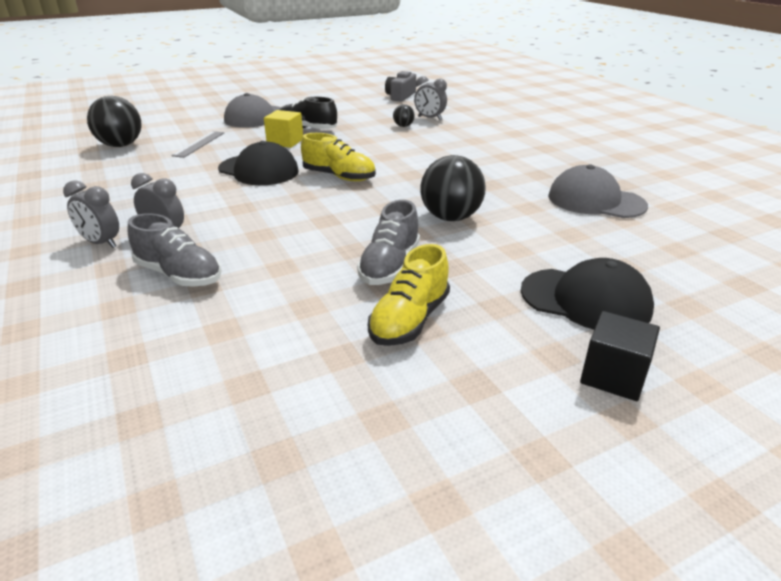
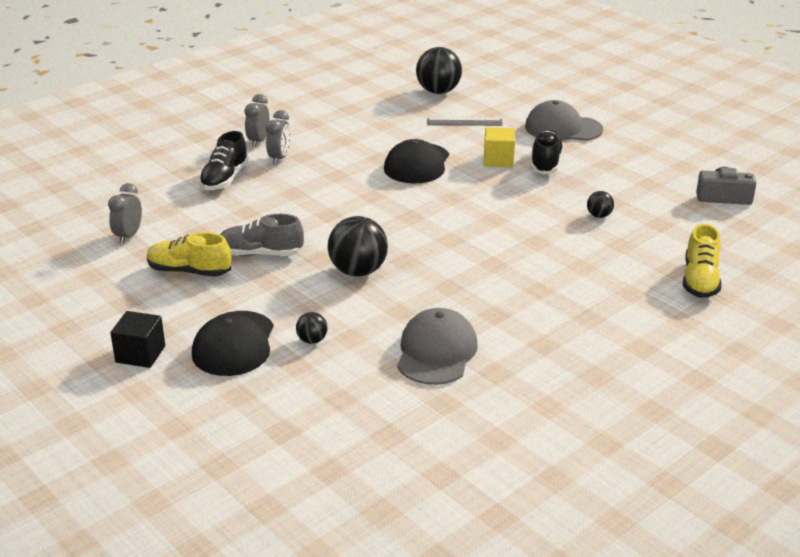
camera: 75 degrees right, 0 degrees up
(179, 275) = (224, 179): grey shoe -> black shoe
(339, 177) = (423, 204): yellow shoe -> yellow shoe (700, 280)
(429, 118) = (643, 229): grey clock -> grey clock (128, 236)
(577, 253) = (312, 340): none -> black ball

